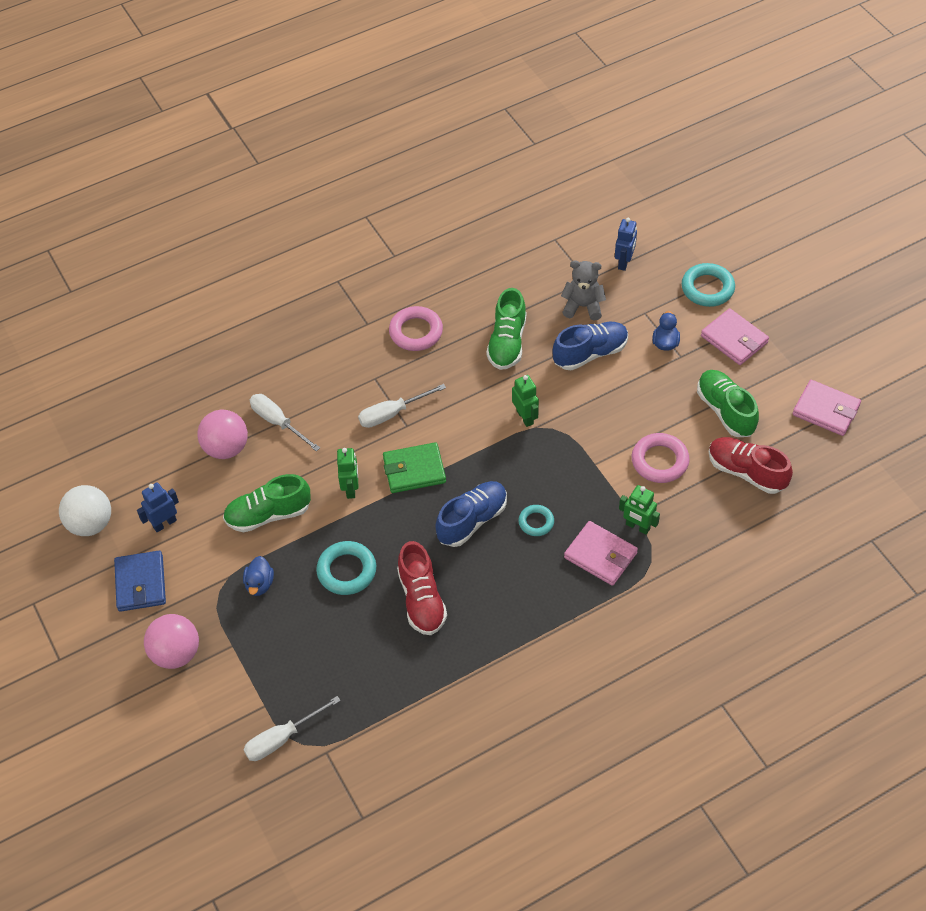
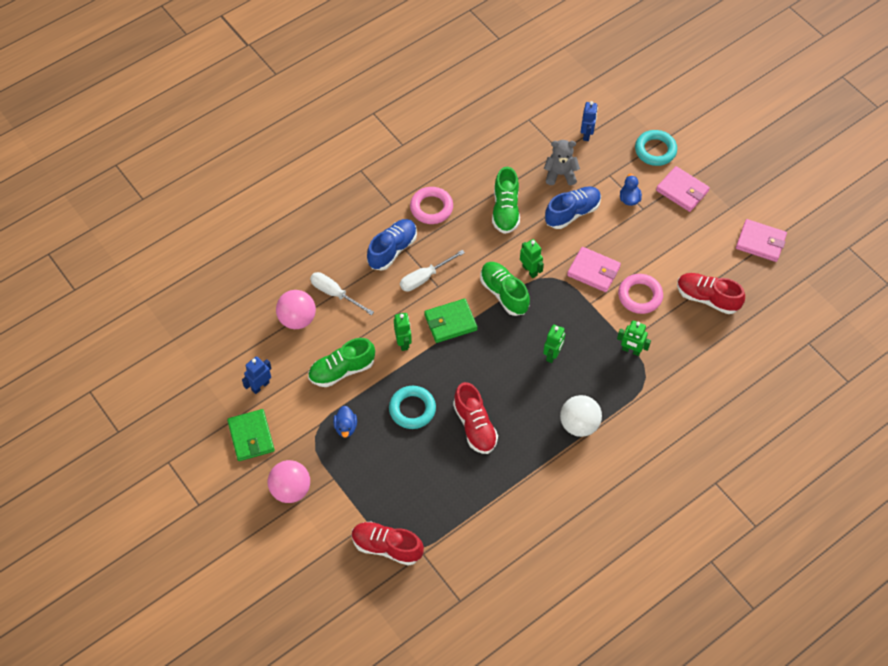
camera: 10 degrees left, 5 degrees up
(91, 524) = (201, 392): white ball -> white ball (579, 424)
(141, 583) = (251, 436): blue wallet -> green wallet
(282, 738) = (387, 547): white screwdriver -> red shoe
(472, 520) = (503, 358): blue shoe -> blue shoe (392, 250)
(536, 522) = (552, 355): turquoise ring -> green robot
(600, 555) = (606, 376): pink wallet -> pink wallet (593, 271)
(725, 411) = (684, 250): green shoe -> green shoe (504, 293)

